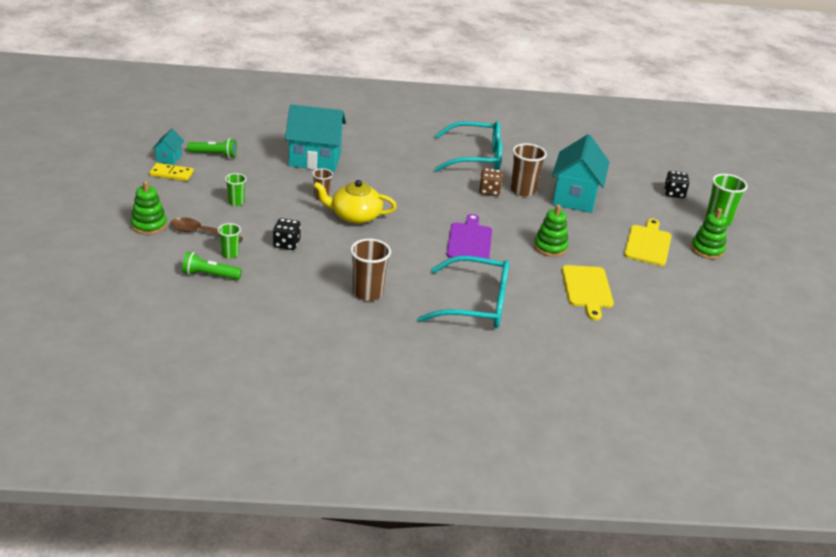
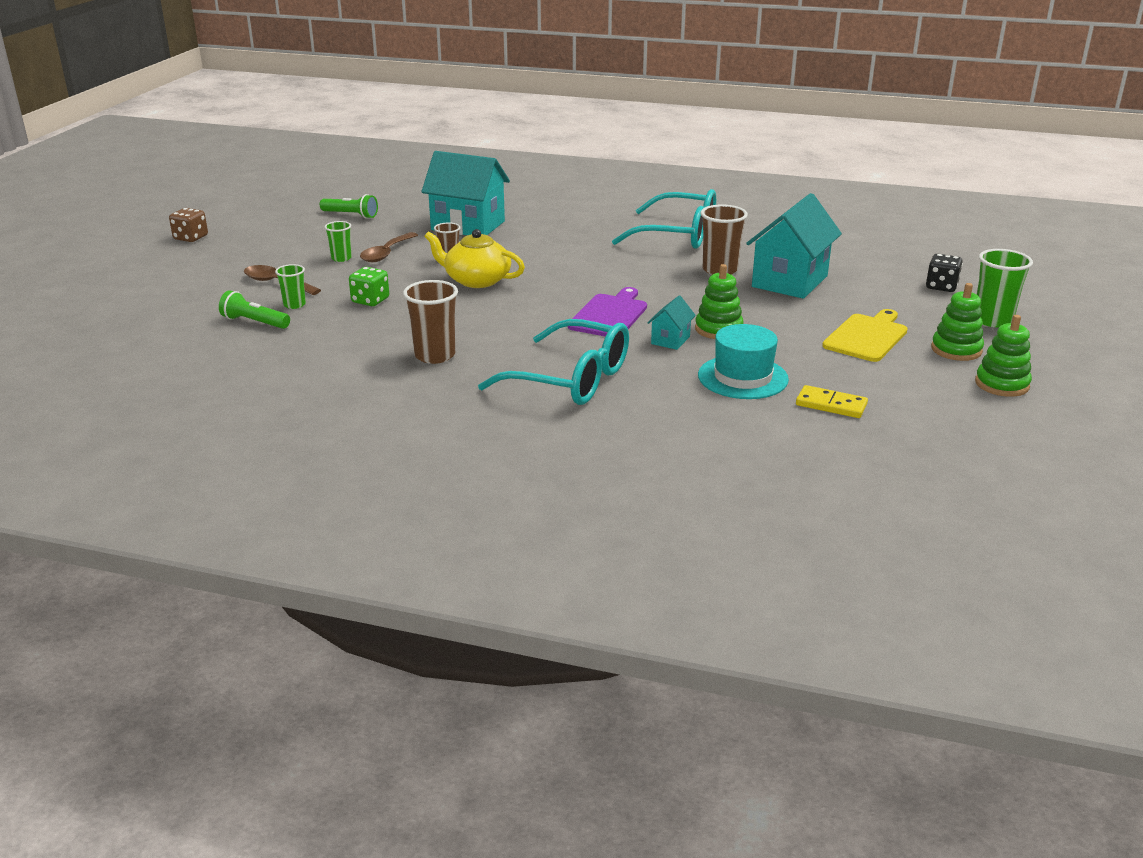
camera: 20 degrees right, 5 degrees down
(149, 225) = (223, 272): green stacking toy -> green stacking toy (1002, 384)
(169, 158) = (296, 215): turquoise house -> turquoise house (670, 340)
(171, 174) = (287, 229): yellow domino -> yellow domino (831, 405)
(269, 194) = (386, 253): none -> brown spoon
(286, 244) = (370, 300): black dice -> green dice
(489, 191) = (672, 268): brown dice -> brown dice (191, 238)
(587, 289) = (742, 377): yellow cutting board -> turquoise hat

